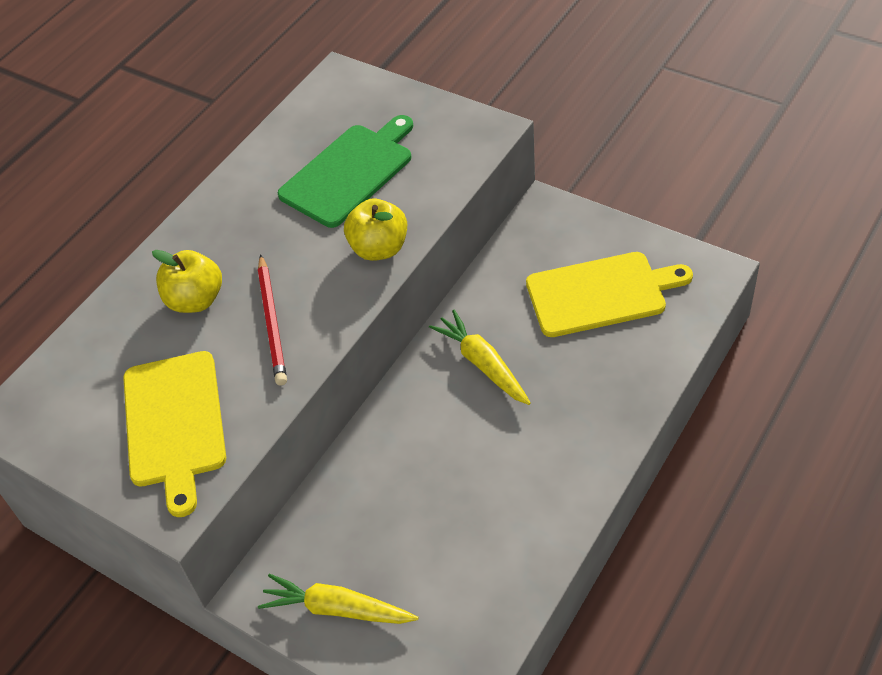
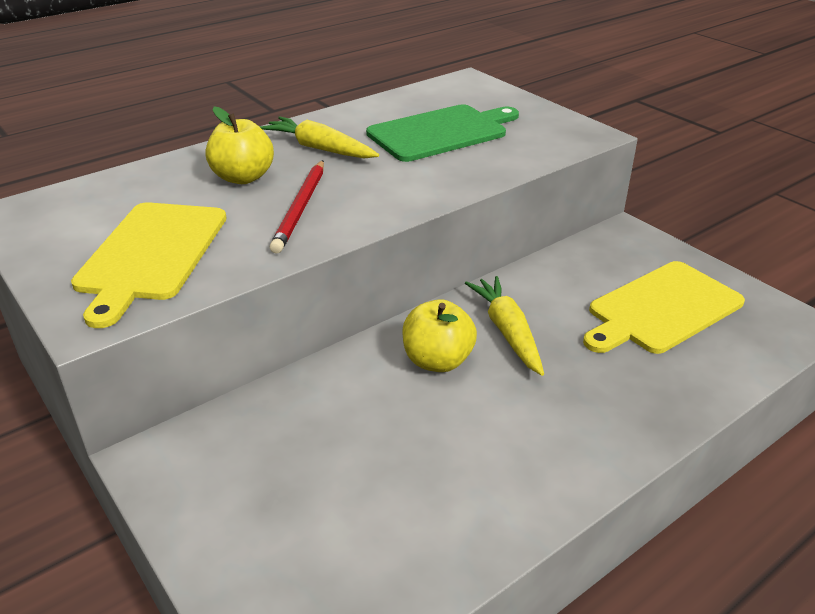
camera: 15 degrees right, 15 degrees down
(337, 609) = (223, 506): yellow carrot -> yellow carrot (320, 148)
(379, 248) = (438, 184): yellow apple -> yellow apple (437, 361)
(601, 293) = (661, 309): yellow cutting board -> yellow cutting board turned 135 degrees clockwise

